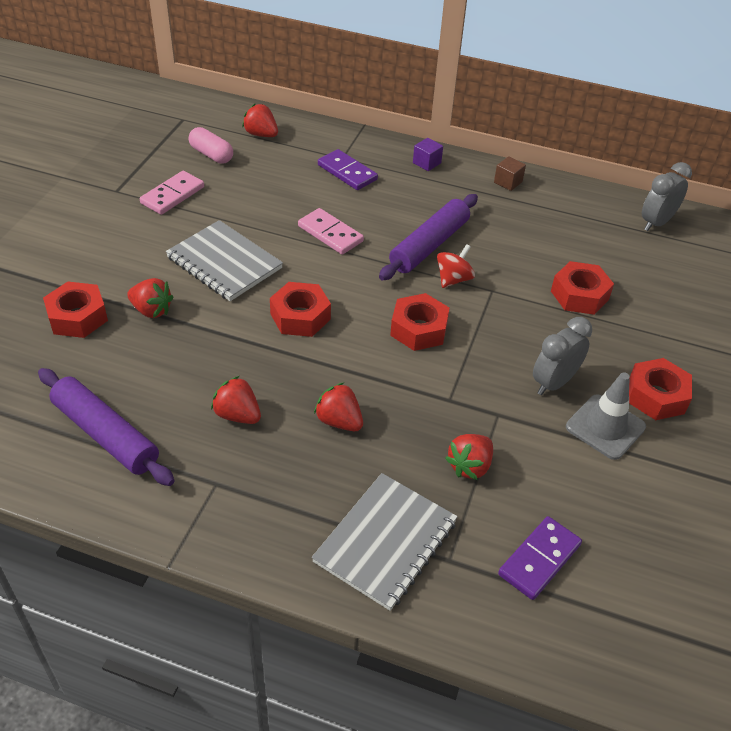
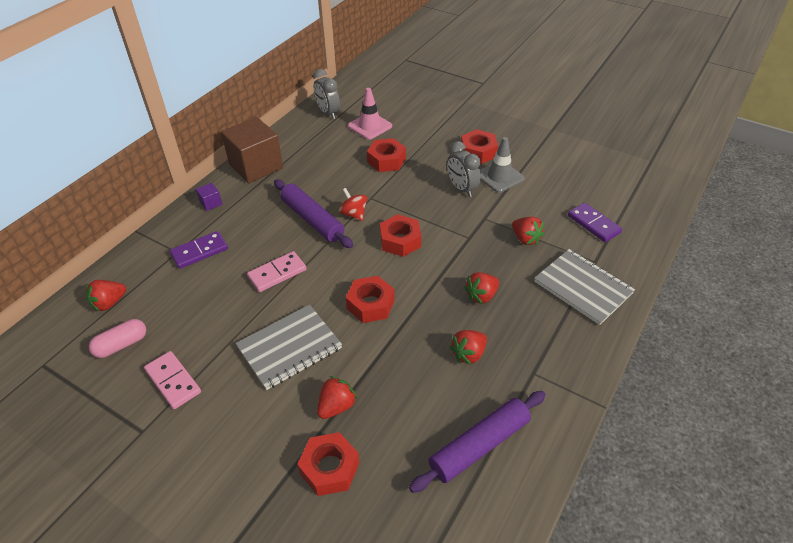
camera: 75 degrees left, 0 degrees up
(508, 182) = (256, 166): brown cube -> brown cube, size x2.47
(650, 268) = (370, 126): none -> pink traffic cone

